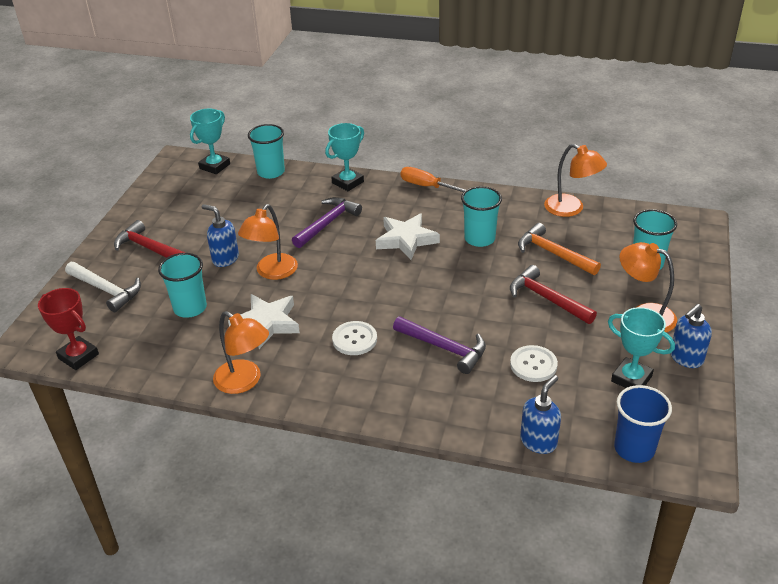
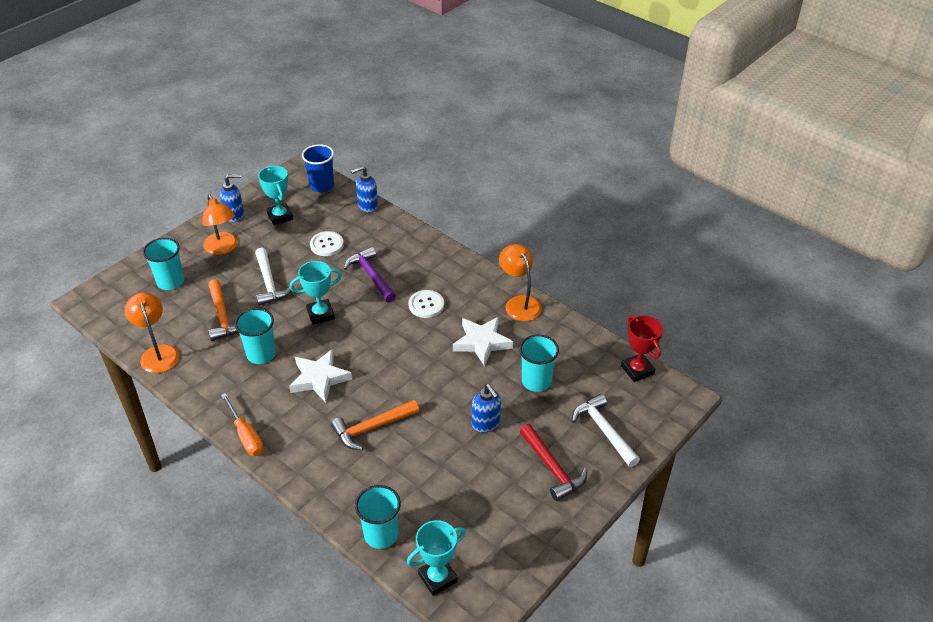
camera: 155 degrees left, 5 degrees up
(272, 272) = (453, 390): orange lamp -> none
(327, 223) = (371, 428): purple hammer -> orange hammer
(347, 182) = (314, 478): turquoise trophy -> turquoise trophy (320, 314)
(547, 299) = (269, 283): red hammer -> white hammer

